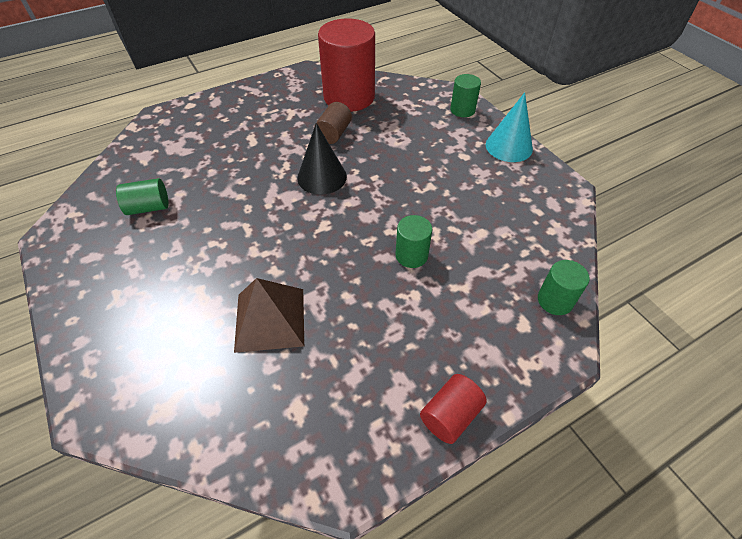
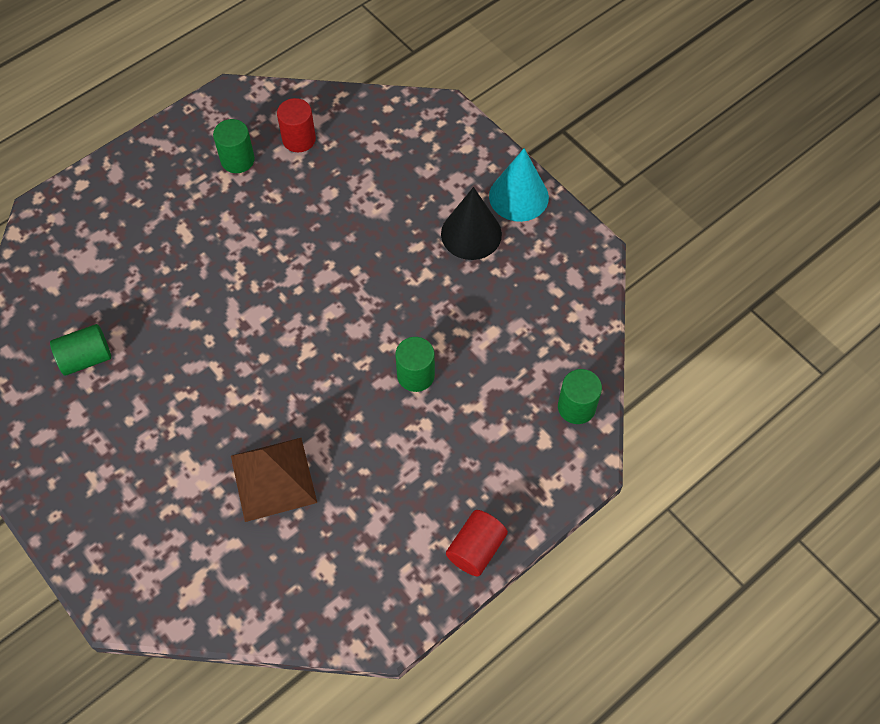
camera: 10 degrees left, 10 degrees up
(322, 177) = (290, 280): black cone -> black cone (471, 234)
(334, 133) = (291, 207): brown cylinder -> none
(349, 97) = (299, 139): red cylinder -> red cylinder, size x0.47
(462, 110) = (455, 141): green cylinder -> green cylinder (237, 160)

